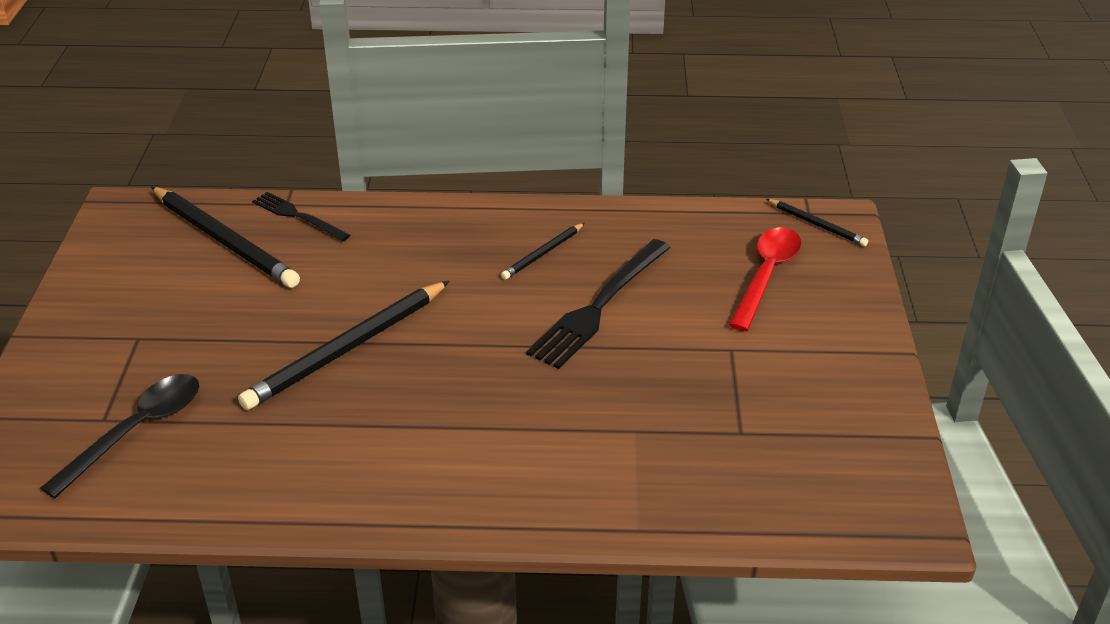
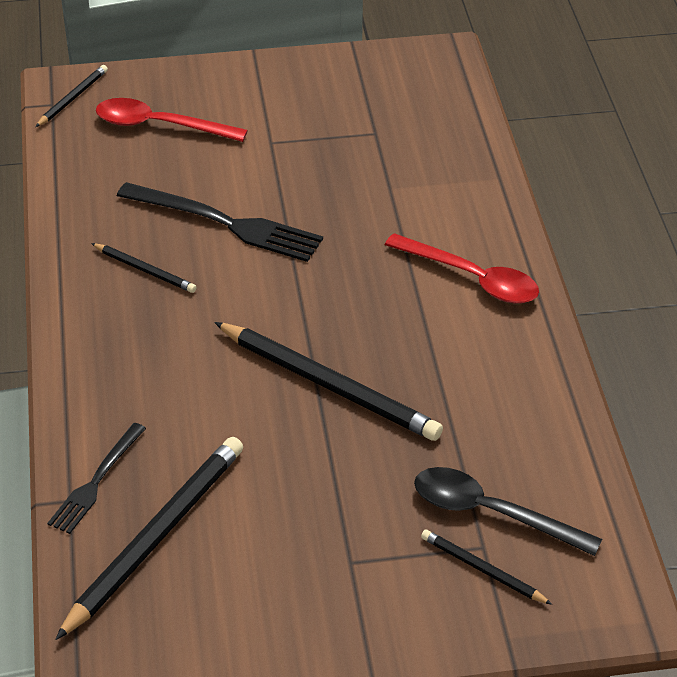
camera: 100 degrees left, 5 degrees up
(78, 414) = (482, 570): none -> black pencil
(462, 473) = (472, 278): none -> red spoon

